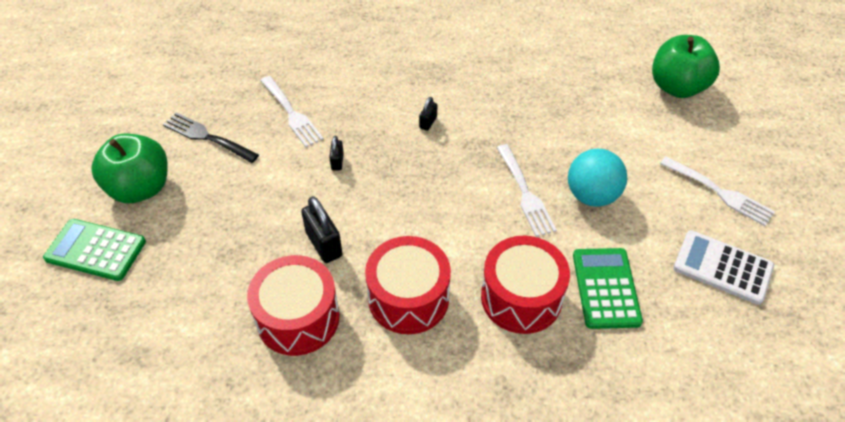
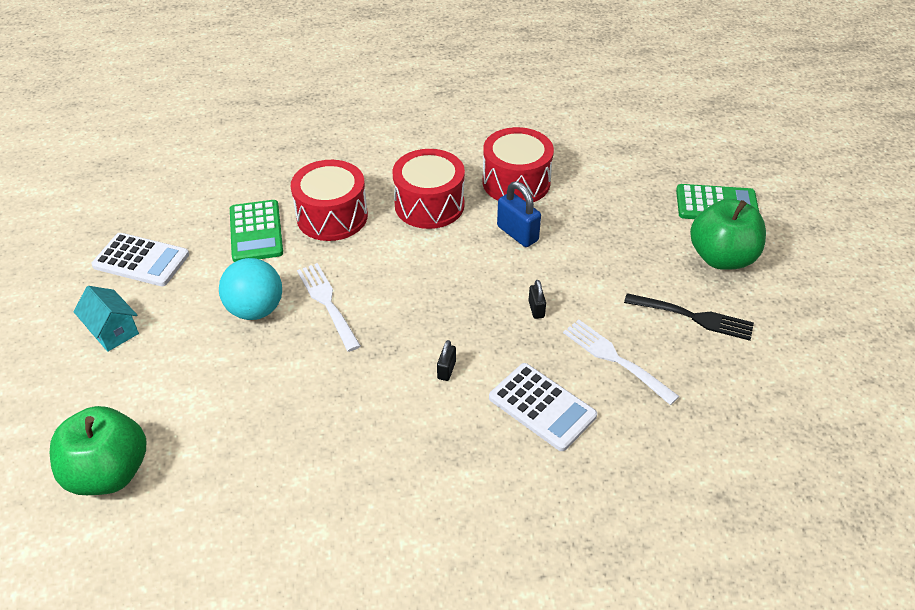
camera: 170 degrees right, 5 degrees down
(324, 244) = (517, 233): black padlock -> blue padlock
(363, 88) = (542, 407): none -> white calculator
(719, 192) = (113, 331): white fork -> turquoise house

